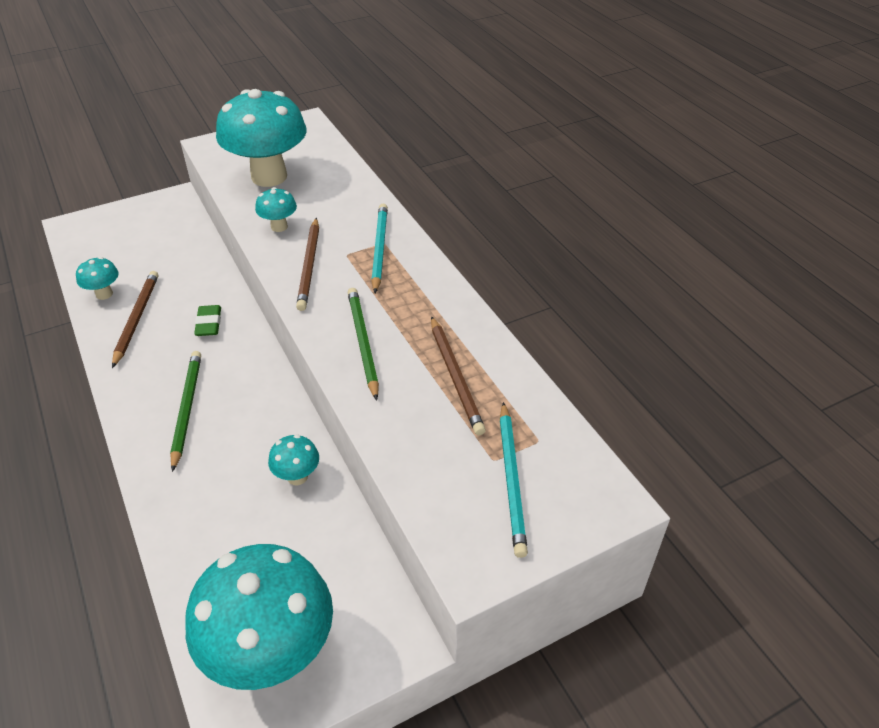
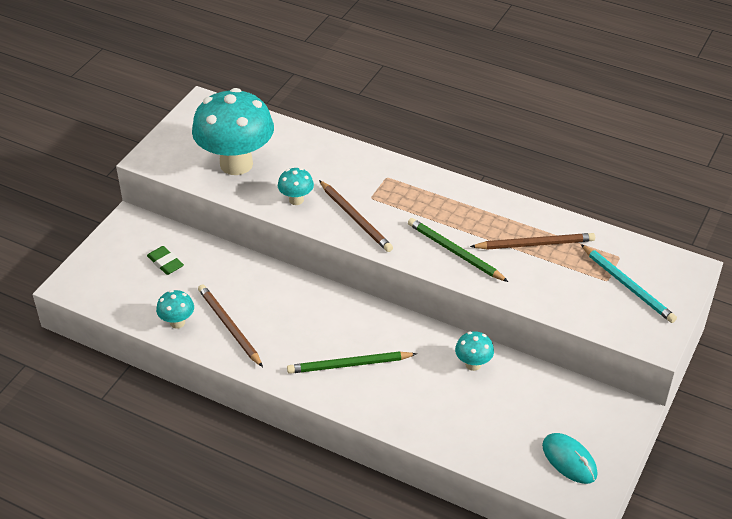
camera: 35 degrees left, 0 degrees up
(186, 409) = (349, 365): green pencil -> green pencil turned 60 degrees counterclockwise
(209, 324) = (290, 302): green eraser -> green eraser (165, 263)
(272, 654) = (569, 460): turquoise mushroom -> turquoise mouse
(379, 249) = (389, 182): turquoise pencil -> none
(455, 377) = (535, 244): brown pencil -> brown pencil turned 45 degrees counterclockwise

